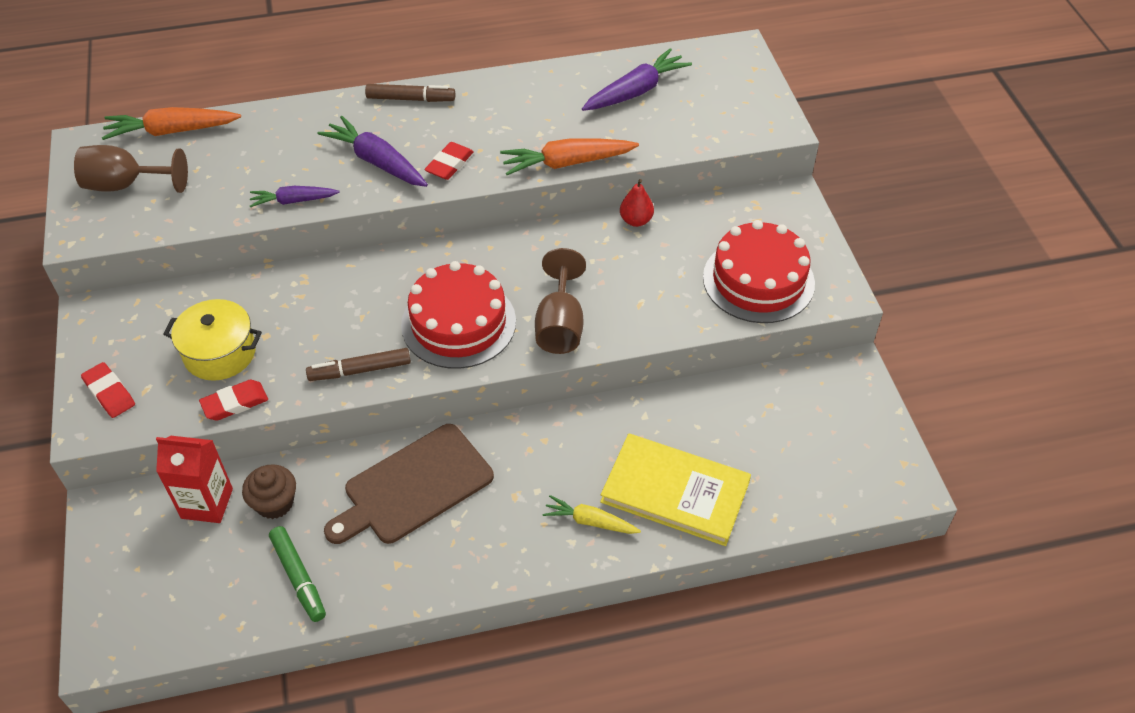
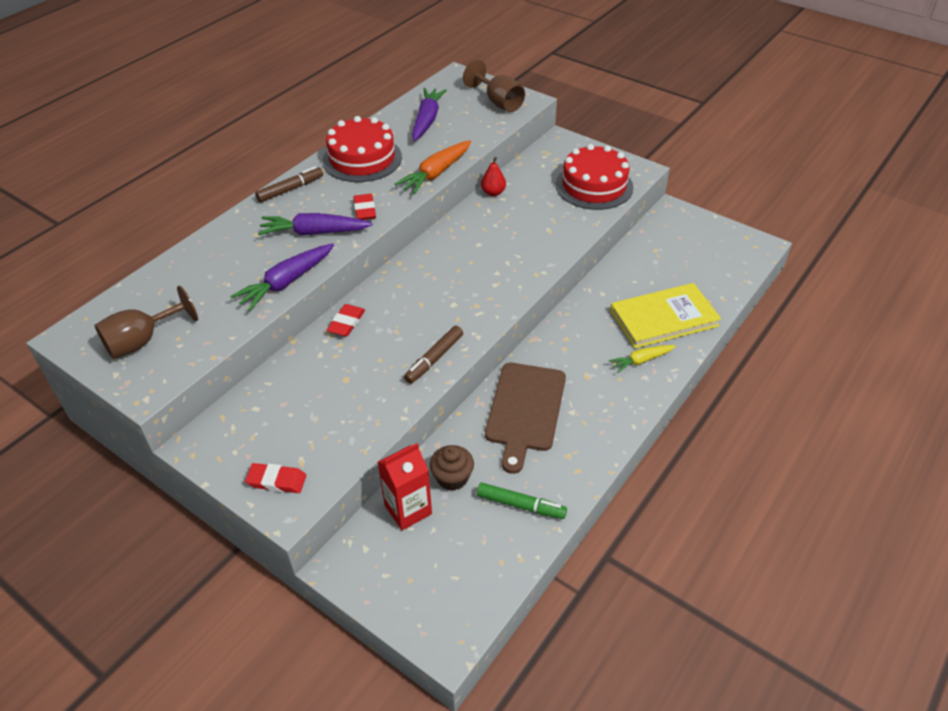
camera: 40 degrees left, 5 degrees down
(172, 131) = (135, 292): orange carrot -> none
(220, 353) = (327, 408): yellow pot -> none
(235, 403) = (376, 428): red eraser -> red eraser (346, 323)
(293, 201) = (286, 282): purple carrot -> purple carrot, size x1.60
(458, 323) = (461, 299): red cake -> red cake (362, 159)
(560, 325) = (520, 266): brown goblet -> brown goblet (498, 102)

